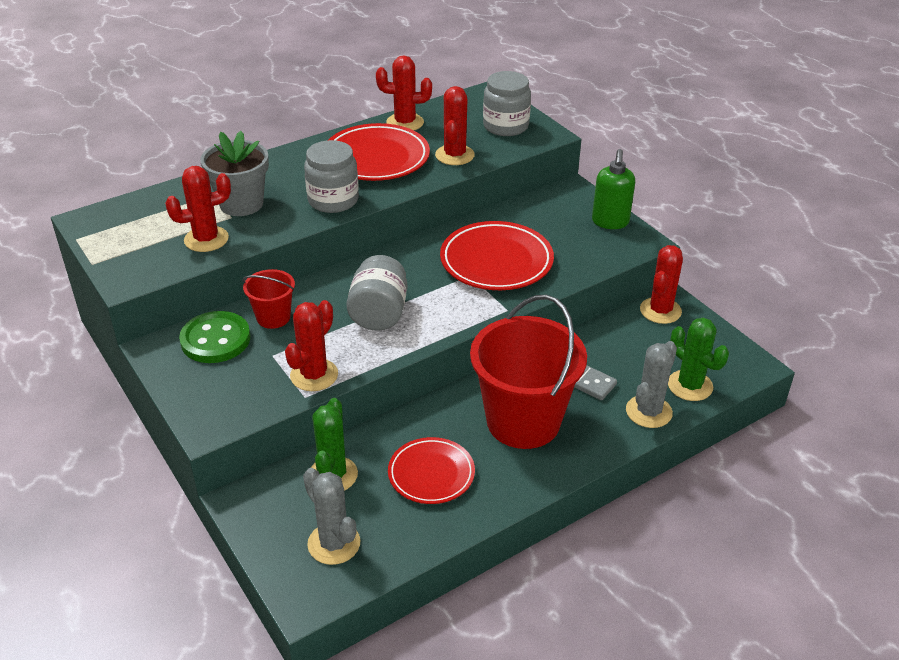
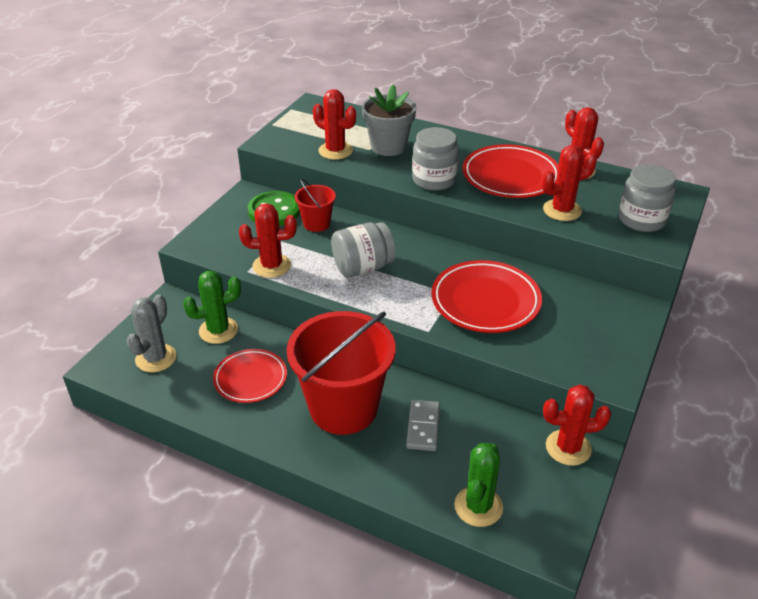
camera: 60 degrees right, 0 degrees up
(610, 222) = (618, 349): green soap dispenser -> none
(648, 412) = (418, 487): grey cactus -> none

